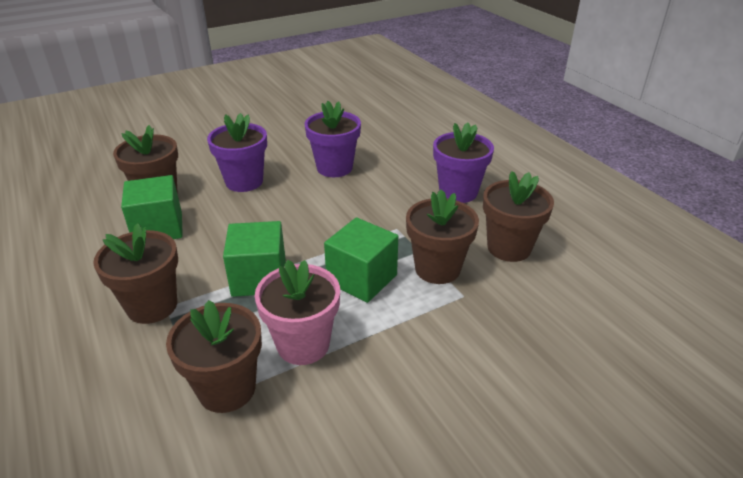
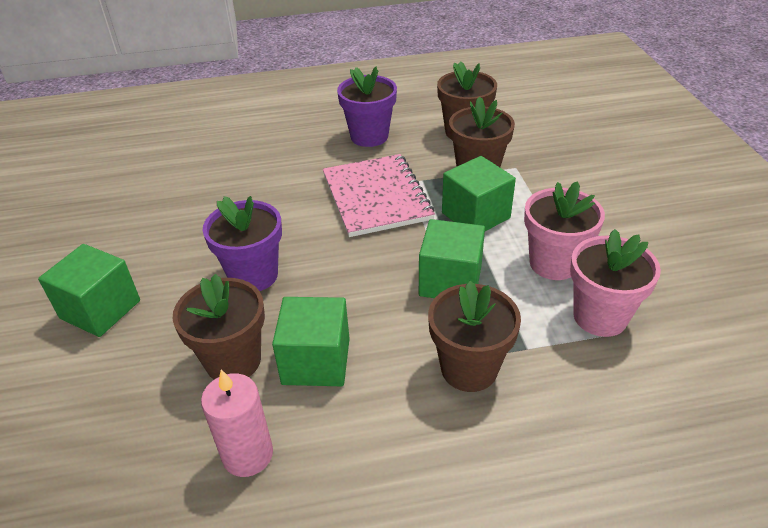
camera: 70 degrees left, 5 degrees up
(77, 221) = (247, 455): none -> pink candle
(200, 138) = (100, 309): none -> green cube
(227, 389) = (600, 316): brown flower pot -> pink flower pot
(334, 168) = (272, 201): purple flower pot -> none
(364, 215) = (376, 197): none -> pink notebook

